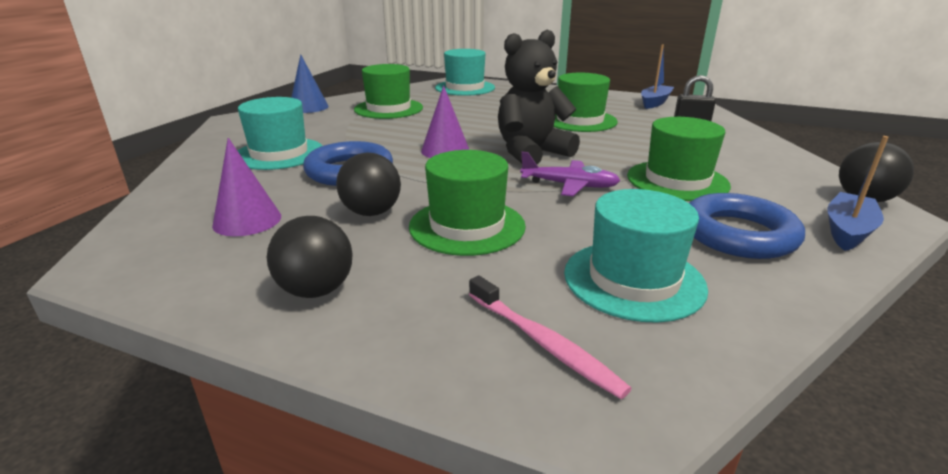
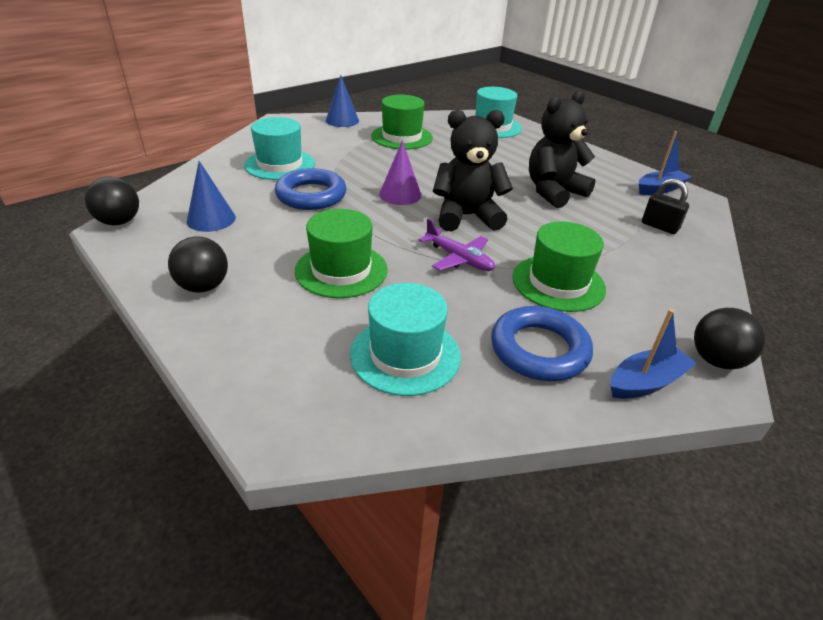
camera: 25 degrees right, 10 degrees up
(247, 220) = (211, 219): purple cone -> blue cone
(371, 212) = (291, 237): black ball -> black ball (119, 222)
(543, 342) = (293, 374): pink toothbrush -> none
(580, 120) = (553, 192): green hat -> black teddy bear

